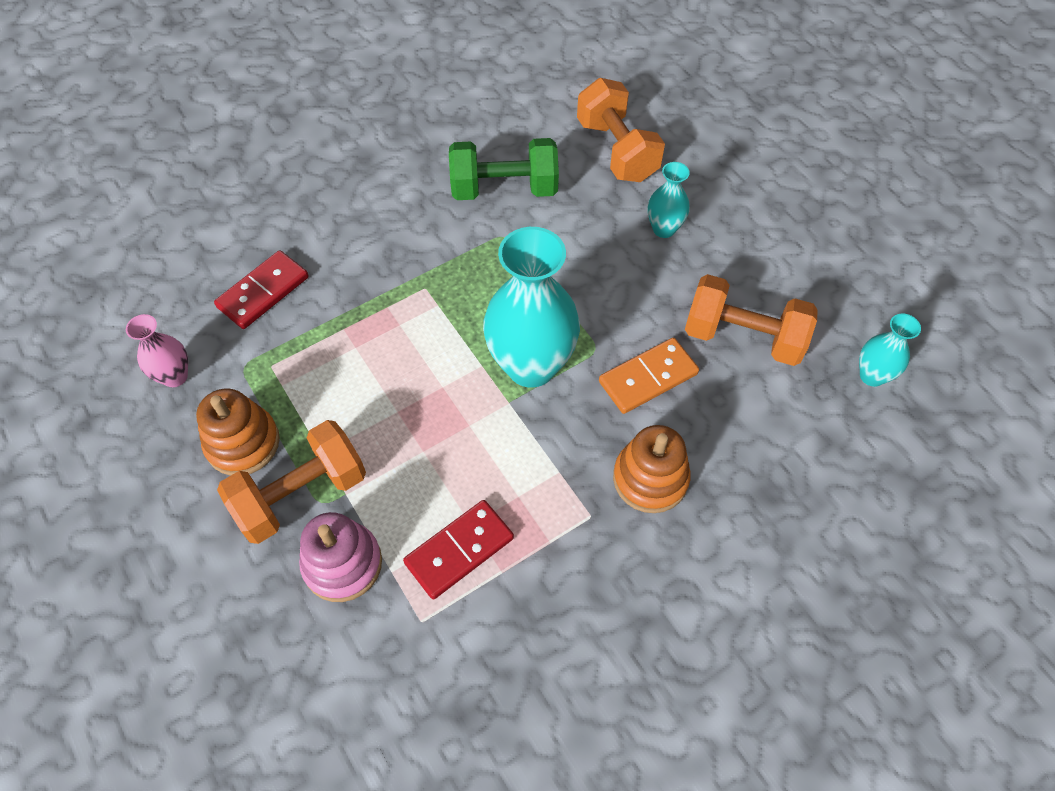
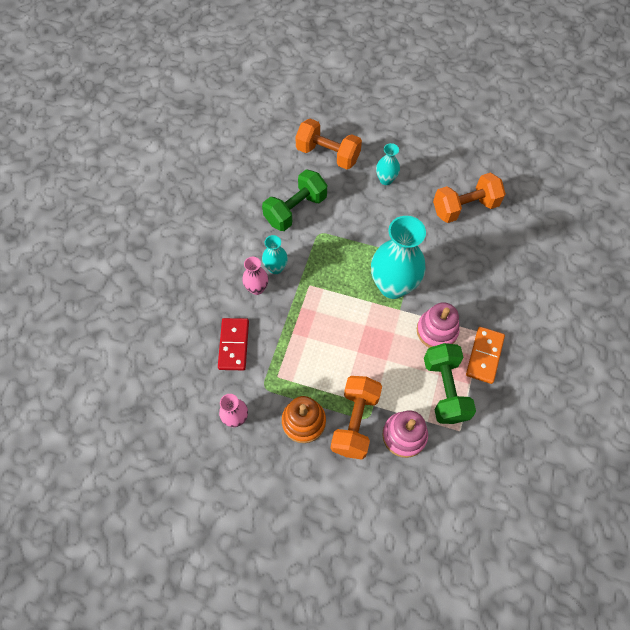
camera: 40 degrees left, 5 degrees up
(359, 247) = (257, 288): none -> pink vase
(459, 550) = (445, 389): red domino -> green dumbbell
(530, 466) = (436, 331): none -> pink stacking toy
(648, 377) = (445, 254): orange domino -> orange domino (484, 356)
(650, 478) = (487, 298): orange stacking toy -> none
(872, 375) = (527, 188): turquoise vase -> turquoise vase (276, 268)

